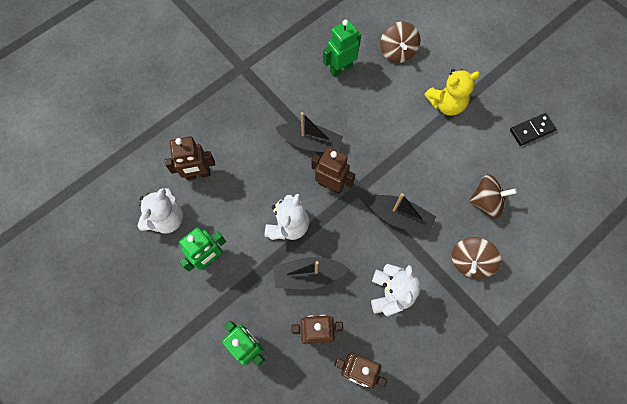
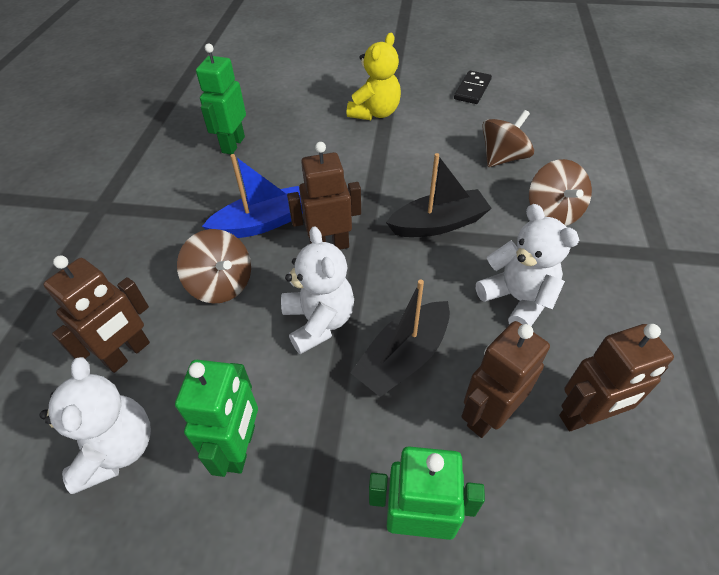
camera: 40 degrees left, 20 degrees down
(310, 142) = (262, 223): black boat -> blue boat
(397, 52) = (282, 103): brown spinning top -> brown spinning top (222, 284)

